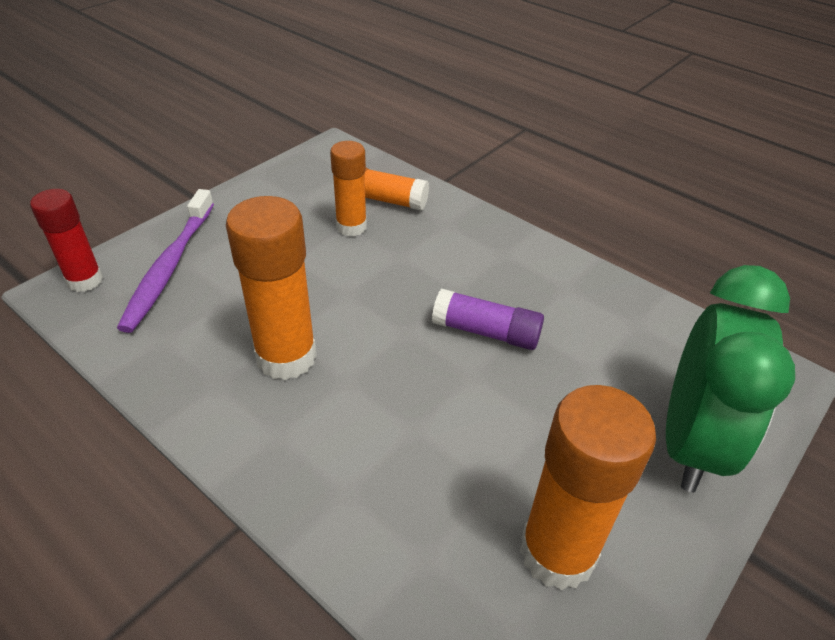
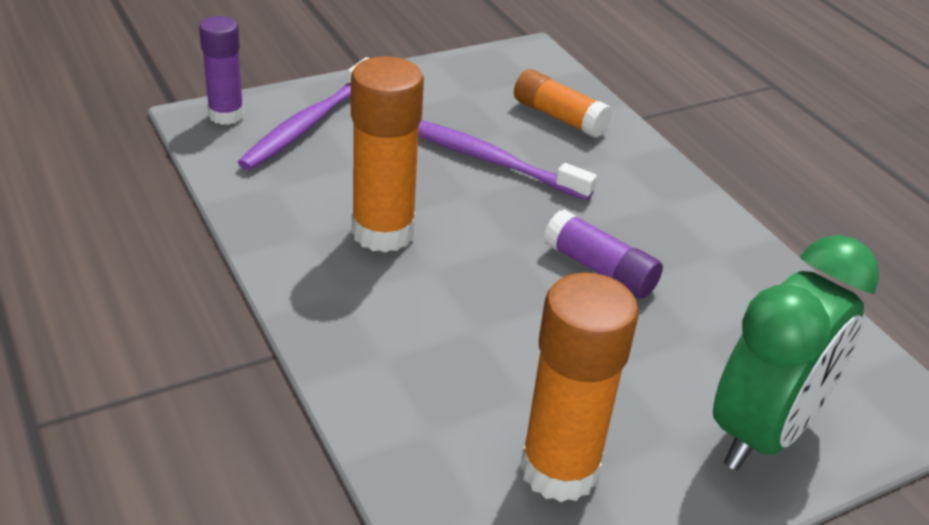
camera: 20 degrees right, 5 degrees down
(85, 280) = (226, 115): red glue stick -> purple glue stick
(343, 256) = (487, 159): none -> purple toothbrush
(351, 227) = (509, 134): orange glue stick -> none

